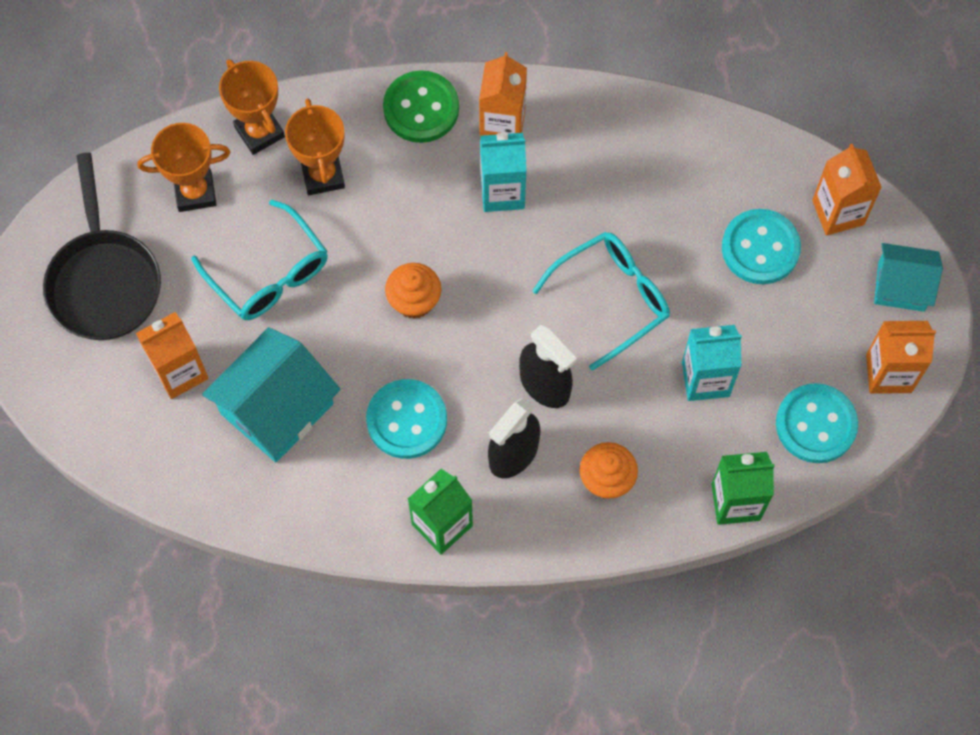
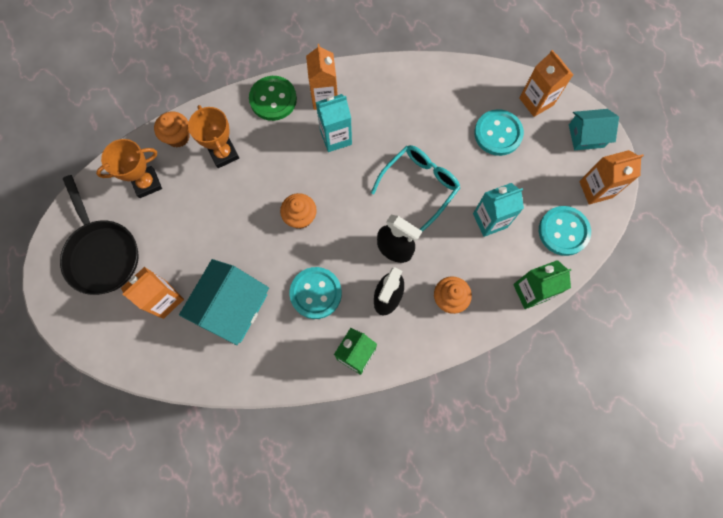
camera: 15 degrees left, 5 degrees up
(259, 132) = (178, 137): orange trophy -> orange cupcake
(269, 274) = (206, 223): turquoise glasses -> none

